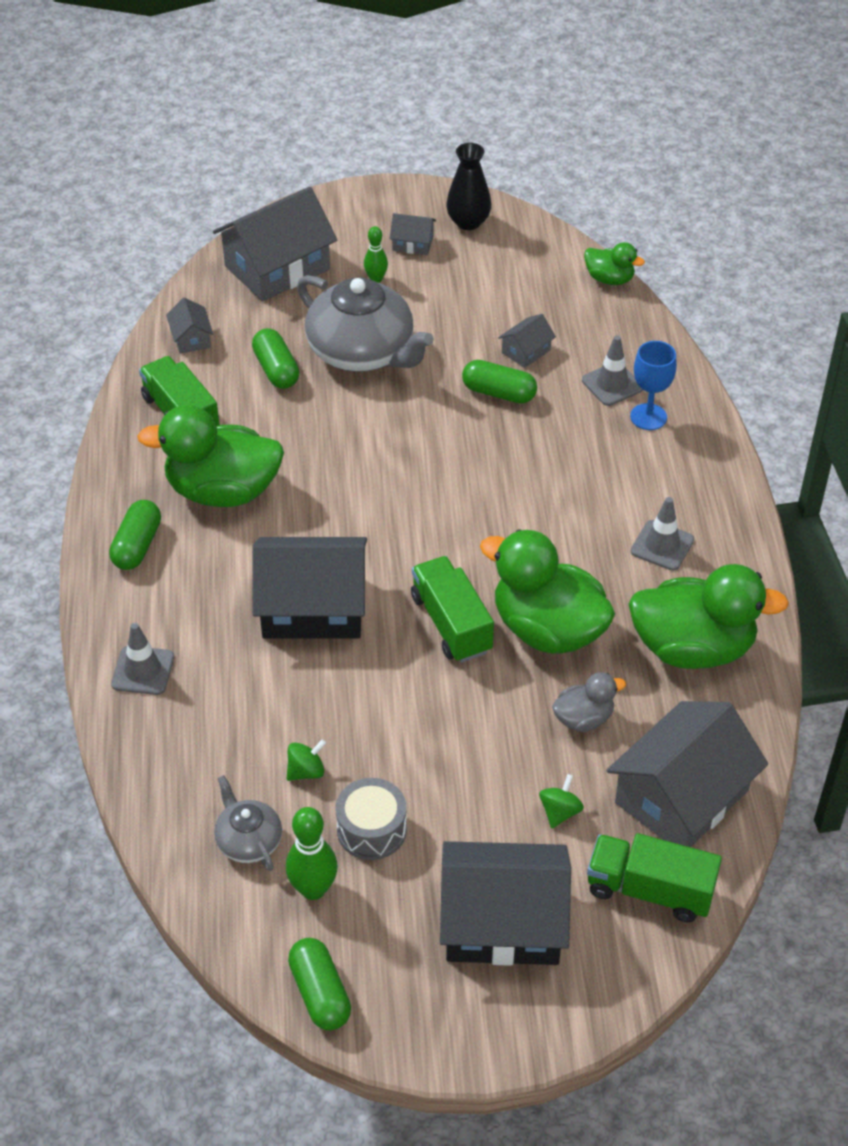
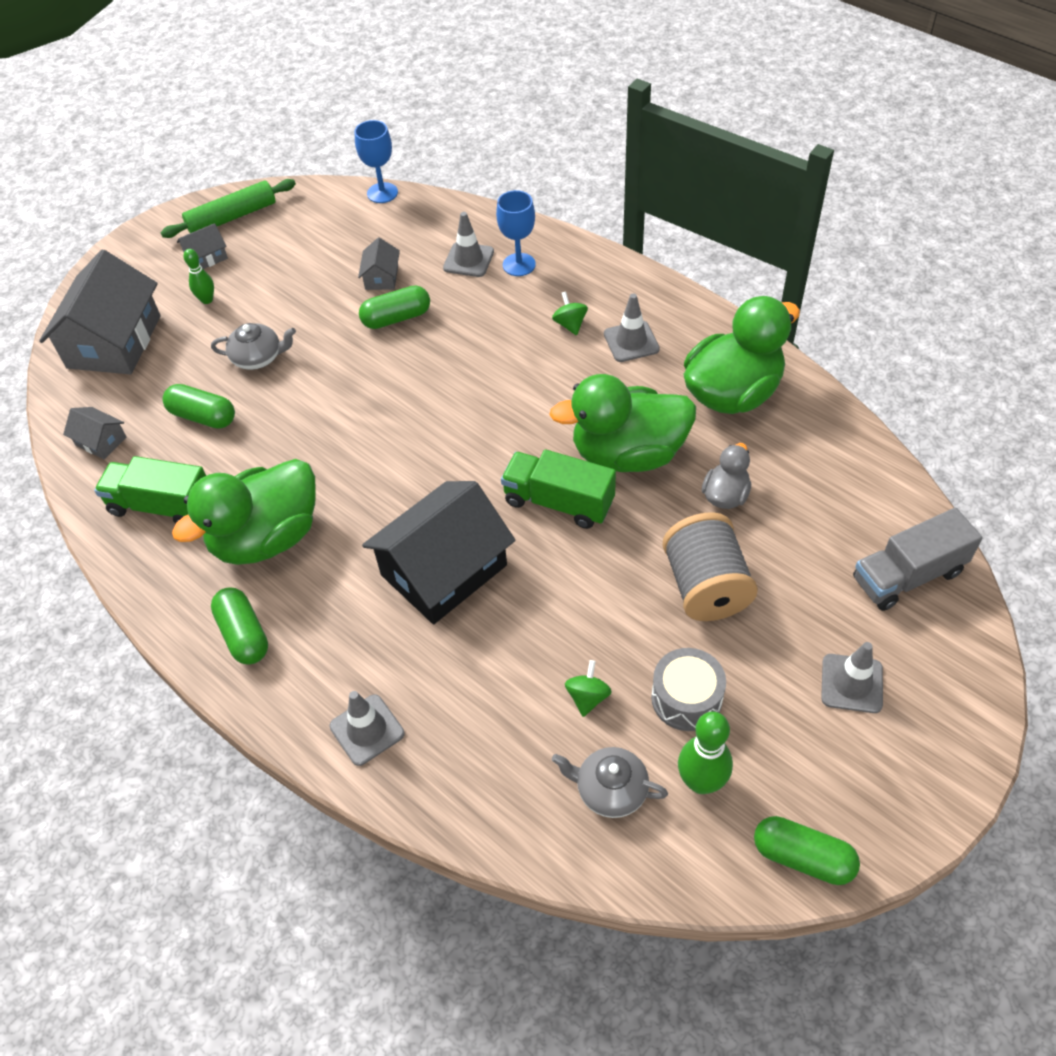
camera: 40 degrees left, 5 degrees up
(362, 352) = (258, 358): grey teapot -> grey teapot, size x0.50
(468, 222) = (232, 217): black vase -> green rolling pin
(483, 769) = (705, 586): none -> grey spool
(502, 922) = (851, 683): black house -> grey traffic cone
(560, 812) = (790, 572): green spinning top -> green spinning top (570, 324)
(609, 279) = (382, 193): green duck -> blue goblet
(649, 890) = (907, 575): green truck -> grey truck
(681, 797) = (848, 496): grey house -> none

